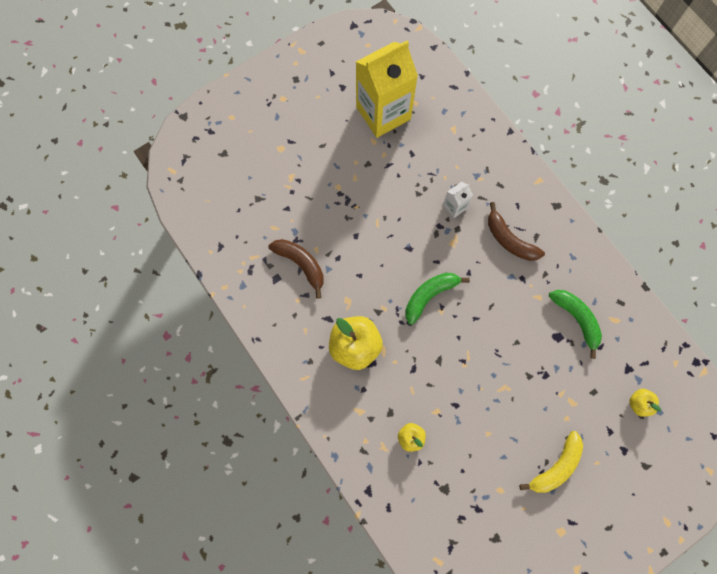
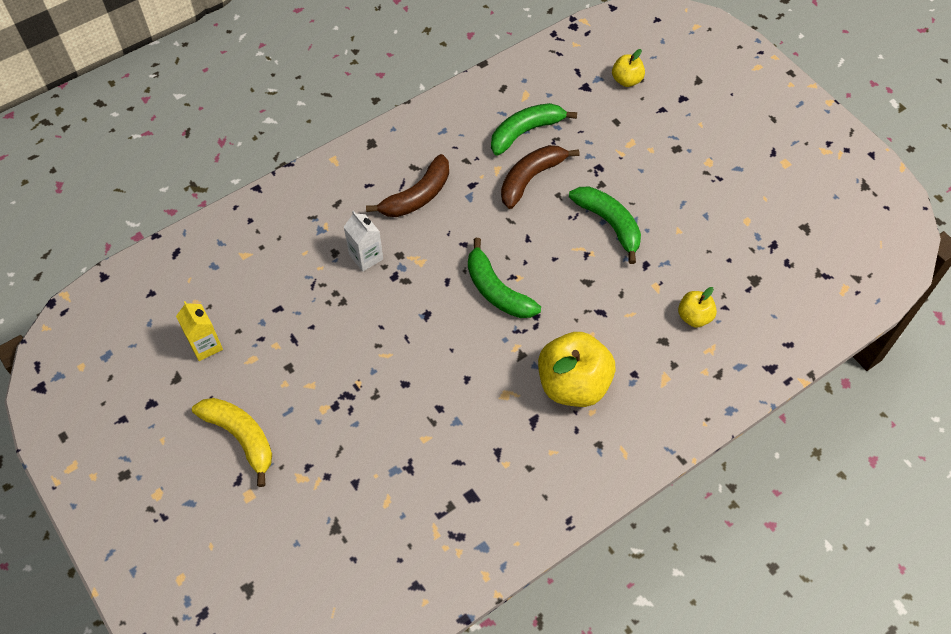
camera: 90 degrees left, 15 degrees down
(301, 264) = (449, 459): brown banana -> brown banana (531, 178)
(383, 113) = (205, 345): yellow carton -> yellow carton, size x0.42
(491, 380) = (609, 224): none -> green banana
(556, 466) = (710, 163): yellow banana -> yellow banana (241, 437)

